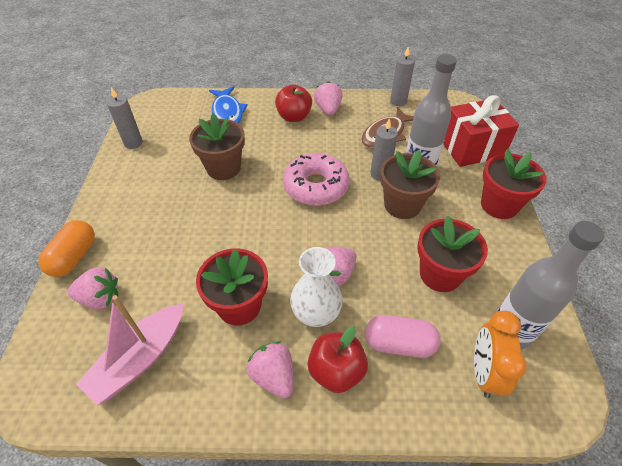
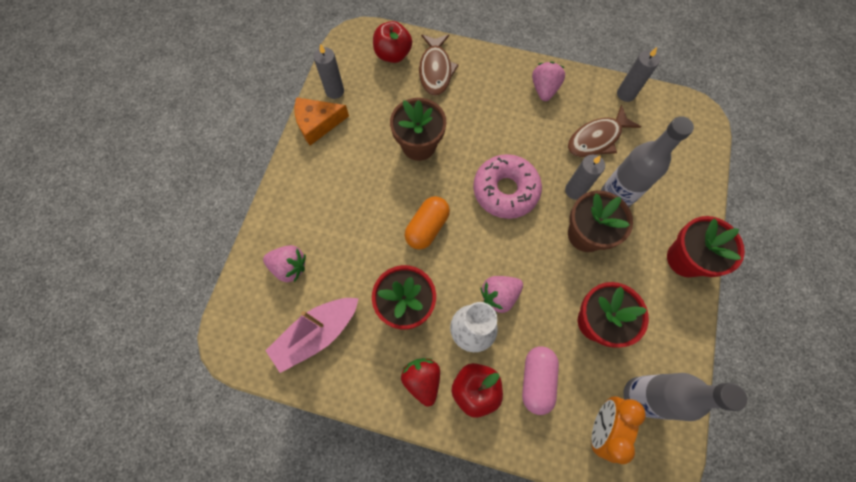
camera: 15 degrees right, 20 degrees up
(74, 257) = (270, 217): orange capsule -> orange capsule (427, 227)
(119, 170) = (318, 123): none -> orange cheese
(227, 113) = (435, 70): blue fish -> brown fish
(273, 376) = (422, 380): pink strawberry -> red strawberry
(294, 117) = (504, 91): red apple -> red apple (393, 54)
(399, 344) = (536, 380): pink capsule -> pink capsule turned 75 degrees clockwise
(471, 148) = (684, 179): red gift -> none

